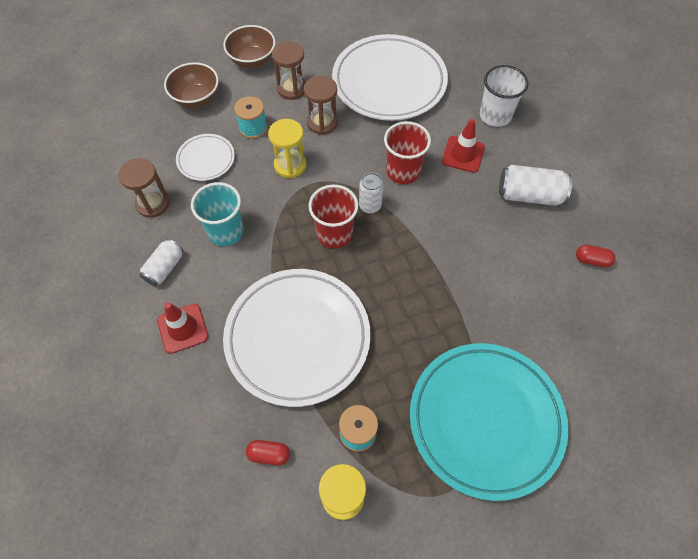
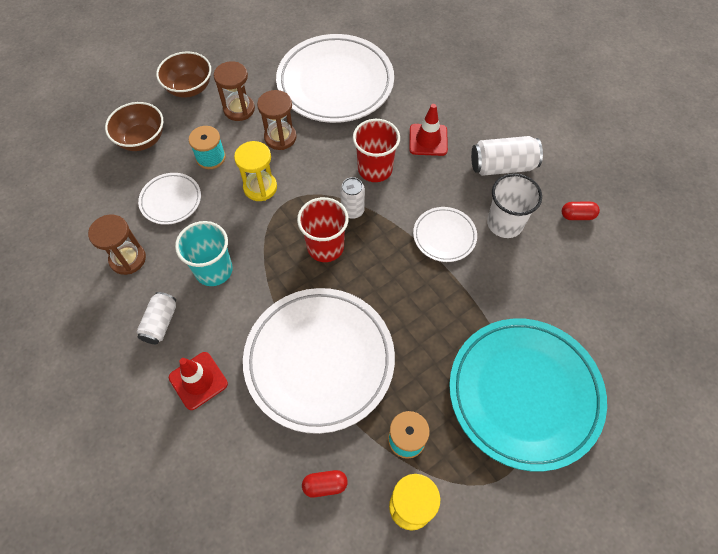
camera: 15 degrees left, 0 degrees up
(451, 250) = (444, 236): none -> white plate
(495, 115) = (447, 95): white cup -> white cup (505, 223)

